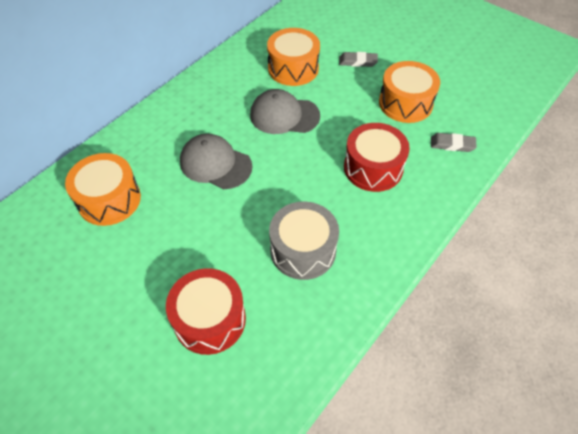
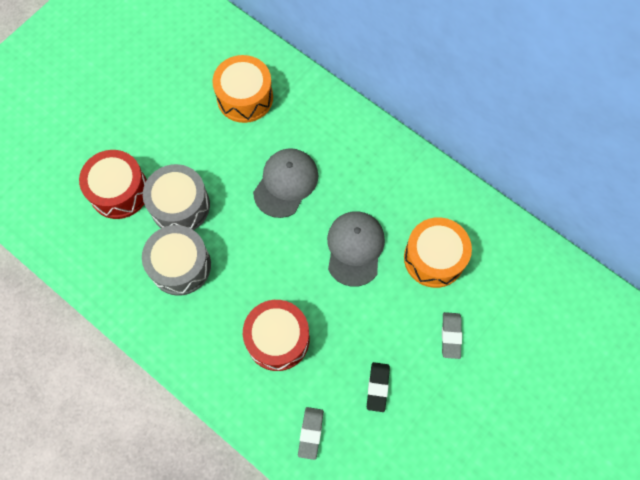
camera: 90 degrees right, 15 degrees up
(233, 254) = (180, 205): none -> grey drum
(405, 103) = (377, 387): orange drum -> black eraser

